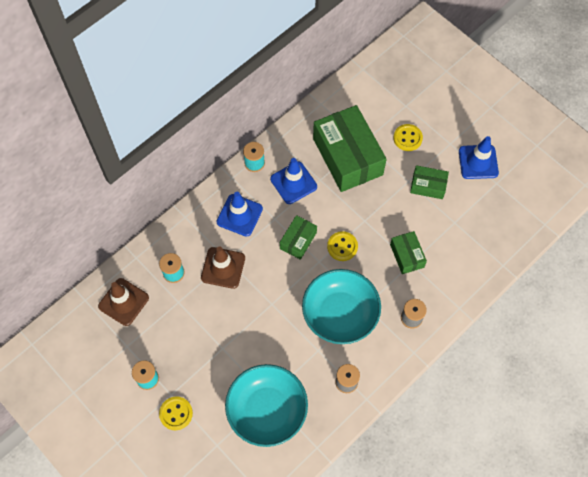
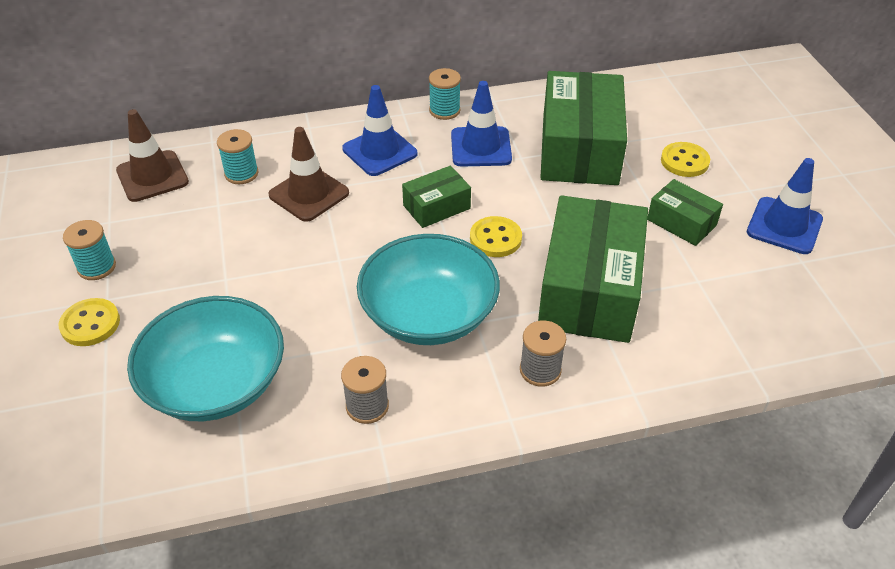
camera: 30 degrees right, 20 degrees down
(407, 256) = (589, 289): green box -> green box, size x2.05

